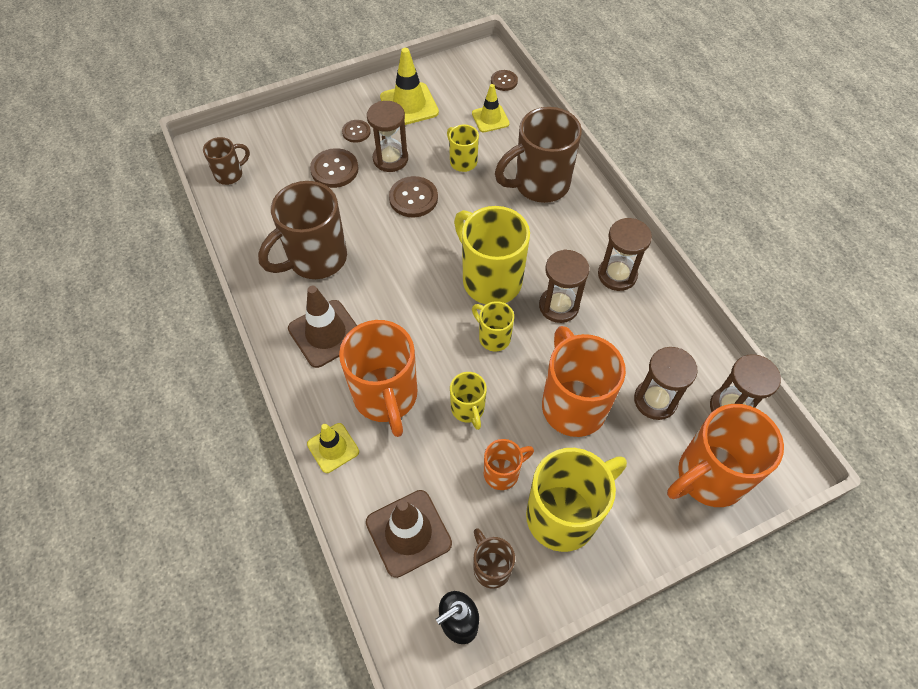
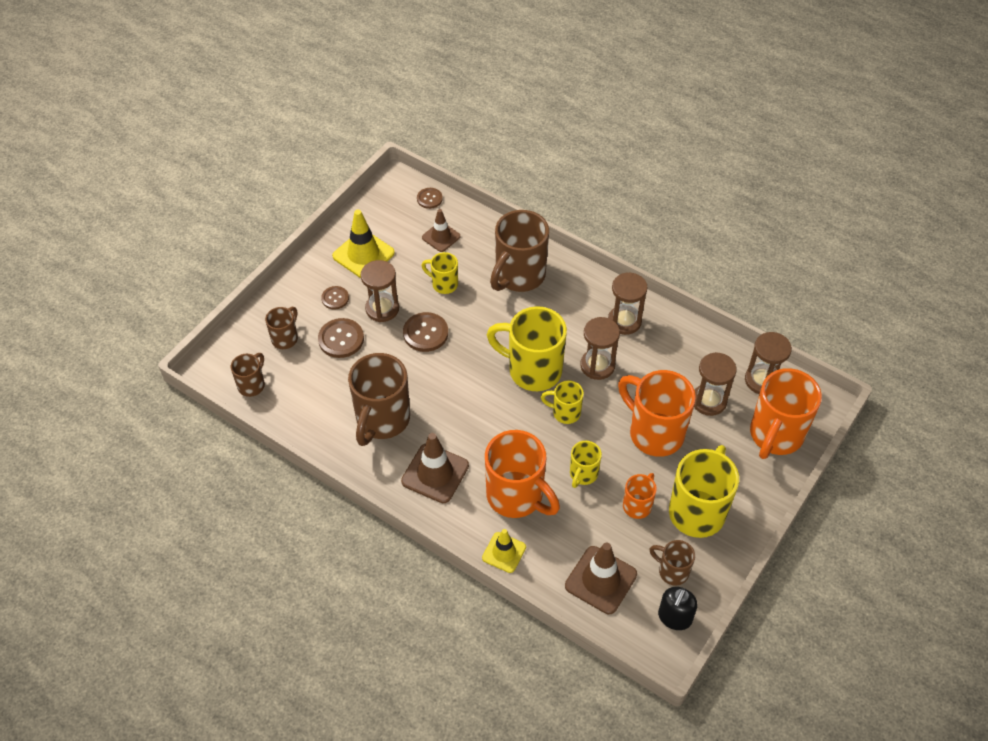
camera: 30 degrees left, 5 degrees down
(288, 147) = (285, 338): none -> brown mug
(468, 409) = (583, 474): yellow mug -> yellow mug turned 75 degrees clockwise
(490, 118) = (441, 237): yellow traffic cone -> brown traffic cone

